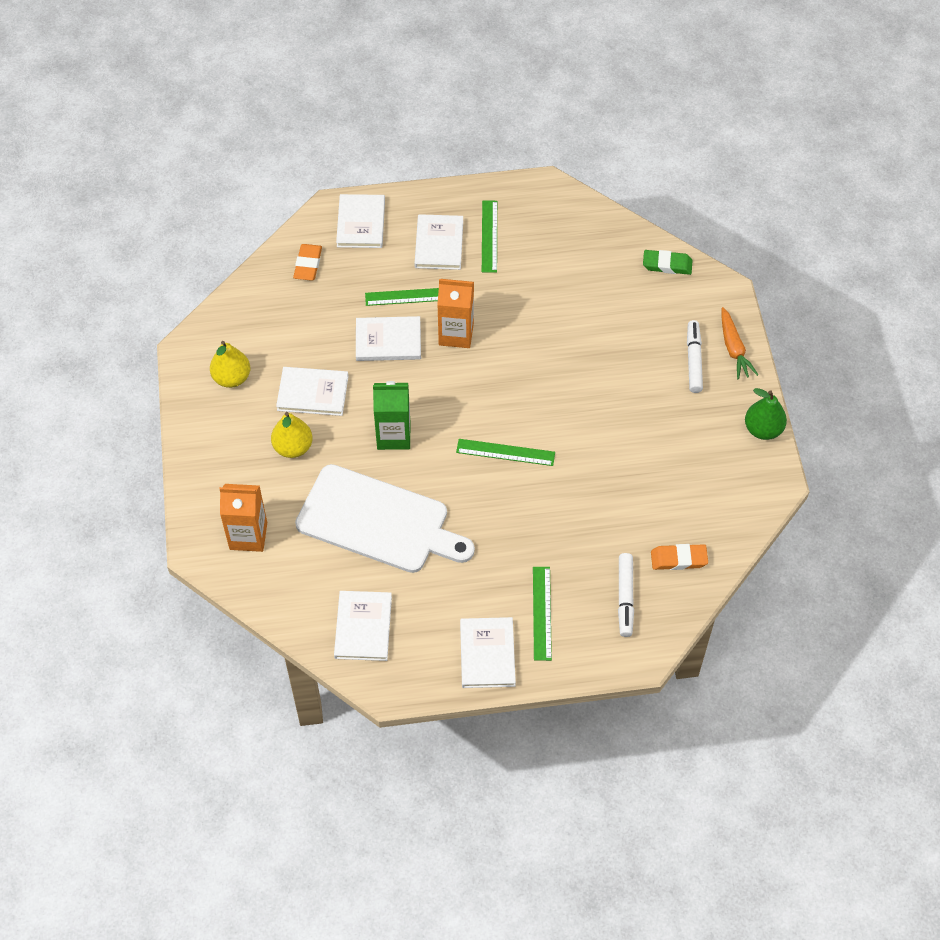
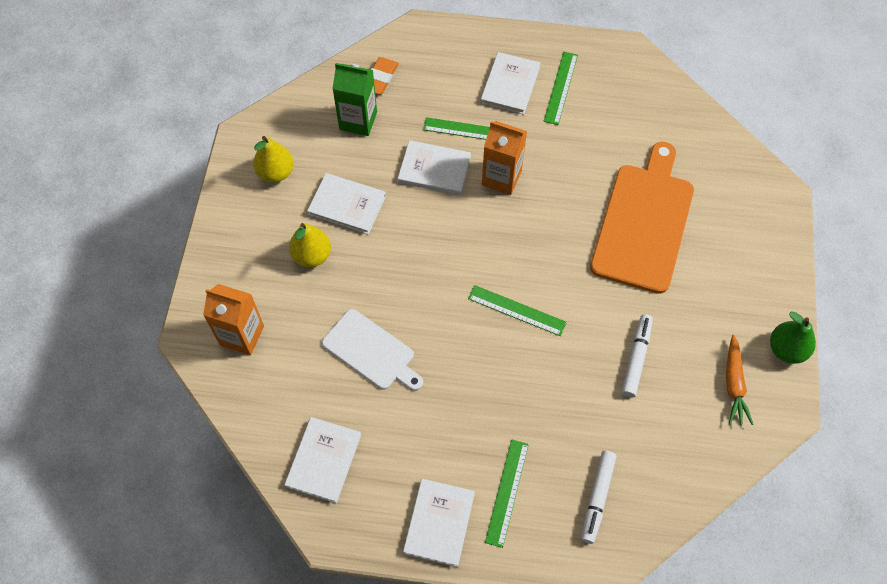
camera: 15 degrees right, 5 degrees up
(361, 223) = (442, 49): white book -> none
(378, 521) = (371, 351): white cutting board -> white cutting board, size x0.60
(393, 435) = (412, 266): green carton -> green carton (358, 121)
(603, 345) = (643, 222): none -> orange cutting board
(667, 265) = (729, 154): green eraser -> none
(678, 559) = (664, 469): orange eraser -> none
(693, 360) = (732, 259): white marker -> white marker (636, 358)
(733, 349) = (776, 256): orange carrot -> orange carrot (734, 384)

